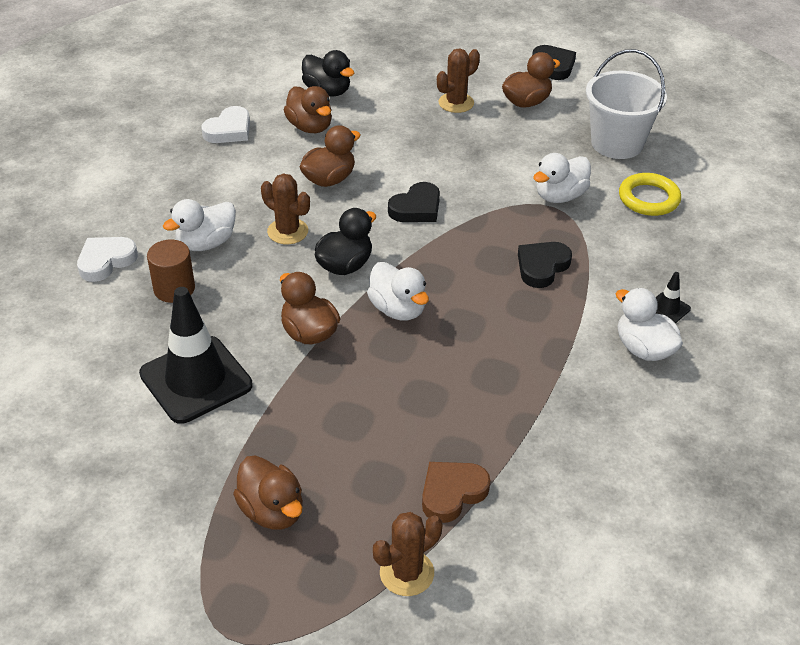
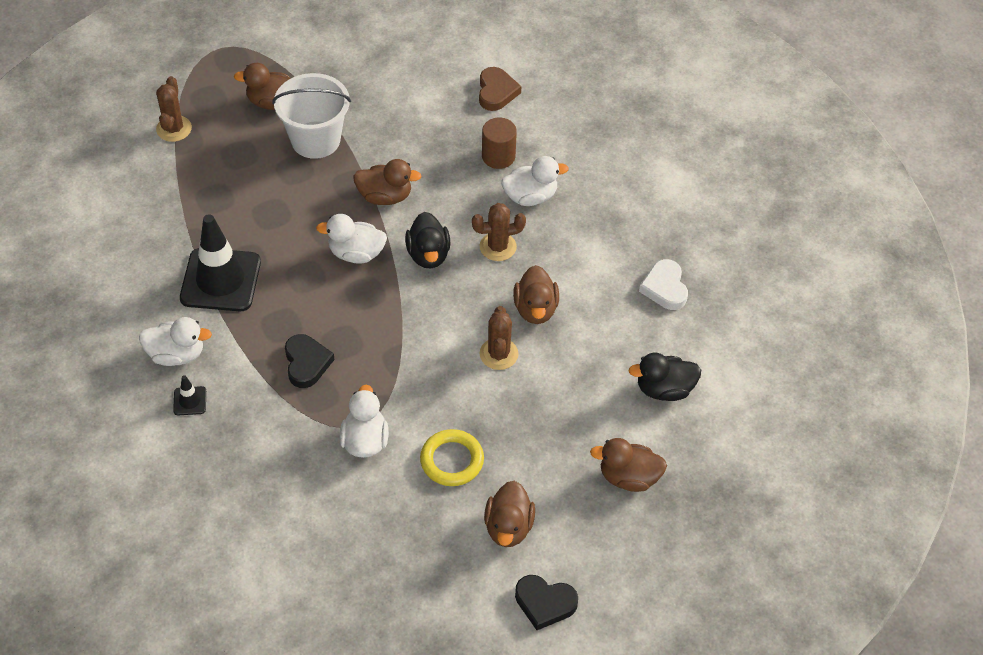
camera: 130 degrees right, 10 degrees up
(106, 261) = (563, 138): white heart -> none
(196, 380) = (403, 124): black traffic cone -> black traffic cone (220, 280)
(206, 243) = (530, 197): white duck -> white duck turned 75 degrees clockwise
(310, 127) = (620, 342): brown duck -> brown duck (628, 477)
(416, 208) = (446, 338): black heart -> none
(452, 493) = (195, 179): brown heart -> brown heart (496, 92)
(456, 103) = (558, 471): brown cactus -> brown cactus (499, 354)
(617, 143) = (384, 544): white bucket -> white bucket (315, 140)
(648, 198) = (298, 499): yellow ring -> yellow ring (452, 460)

